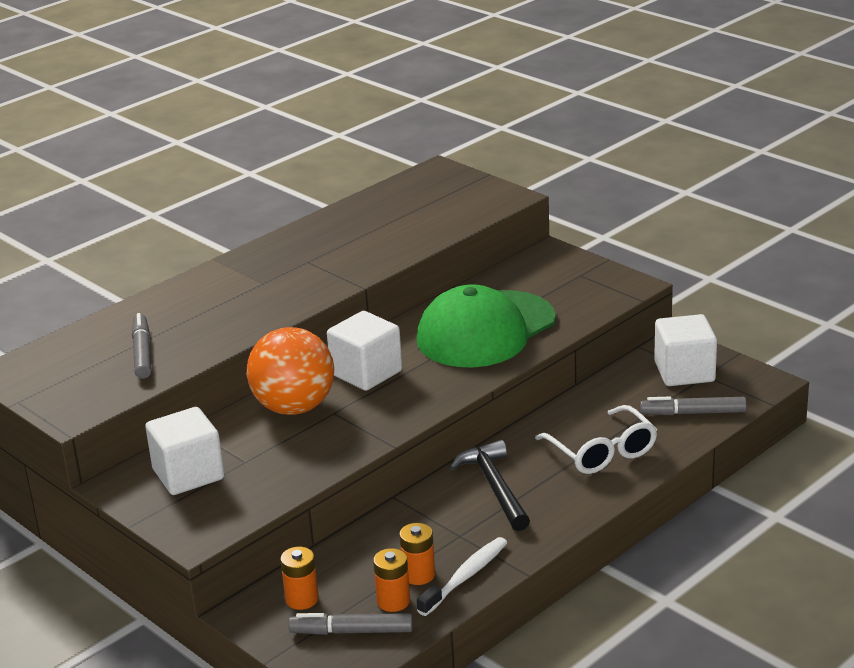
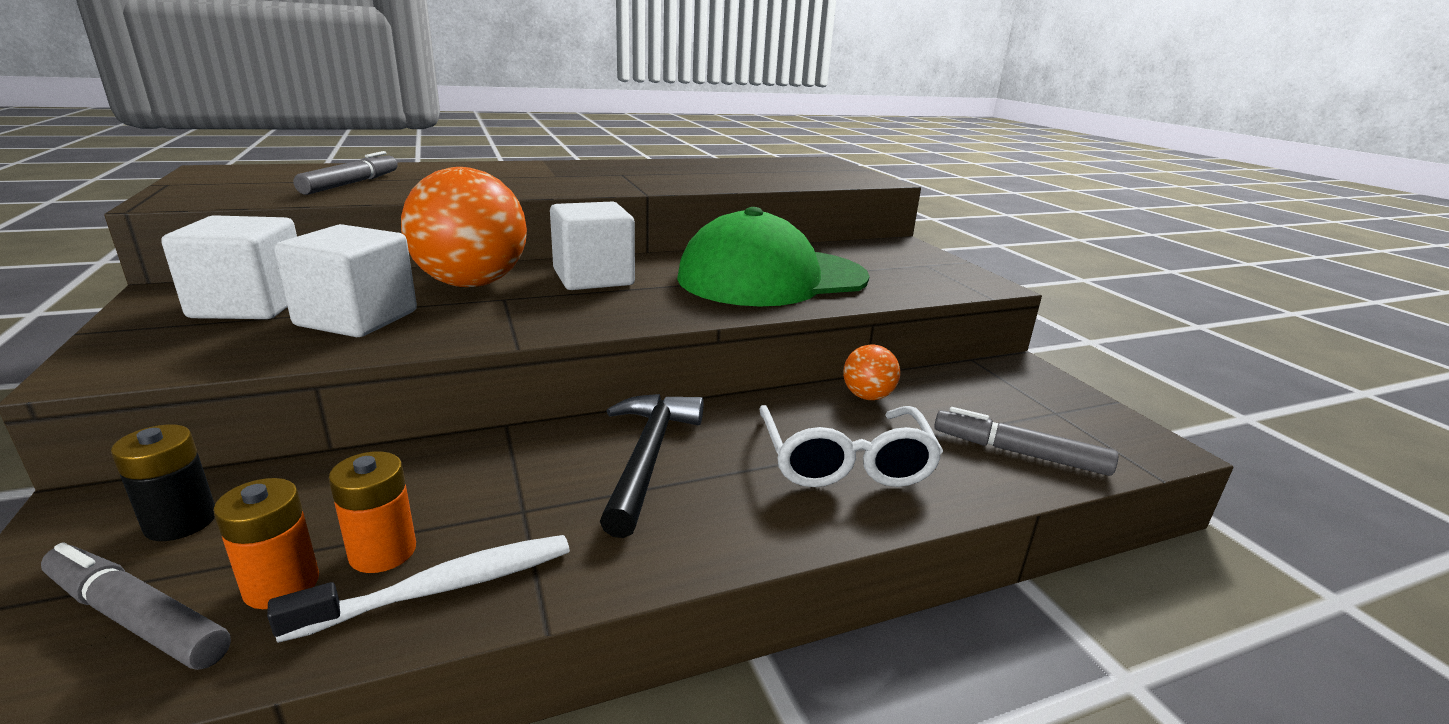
camera: 20 degrees right, 5 degrees down
(302, 599) = (181, 522): orange battery -> black battery
(588, 402) = (867, 396): none -> orange ball
(684, 372) = (1025, 400): white cube -> white cube (357, 318)

